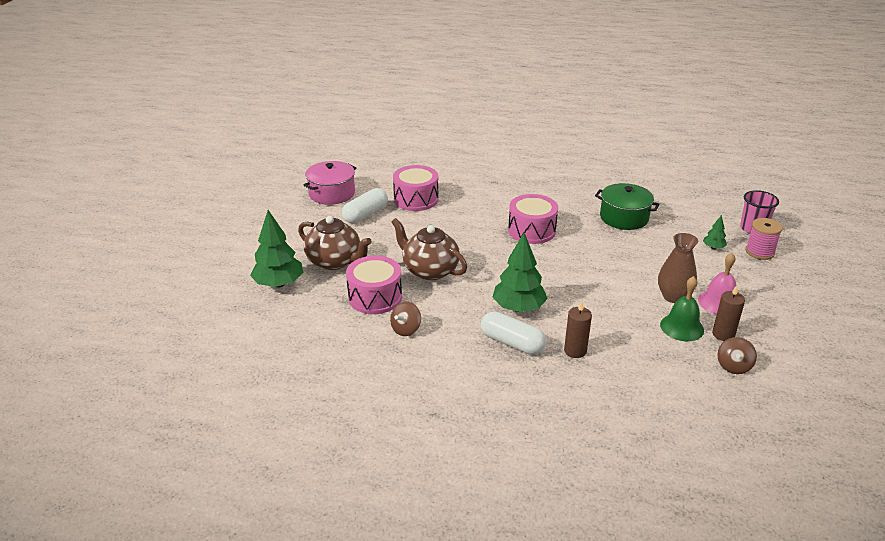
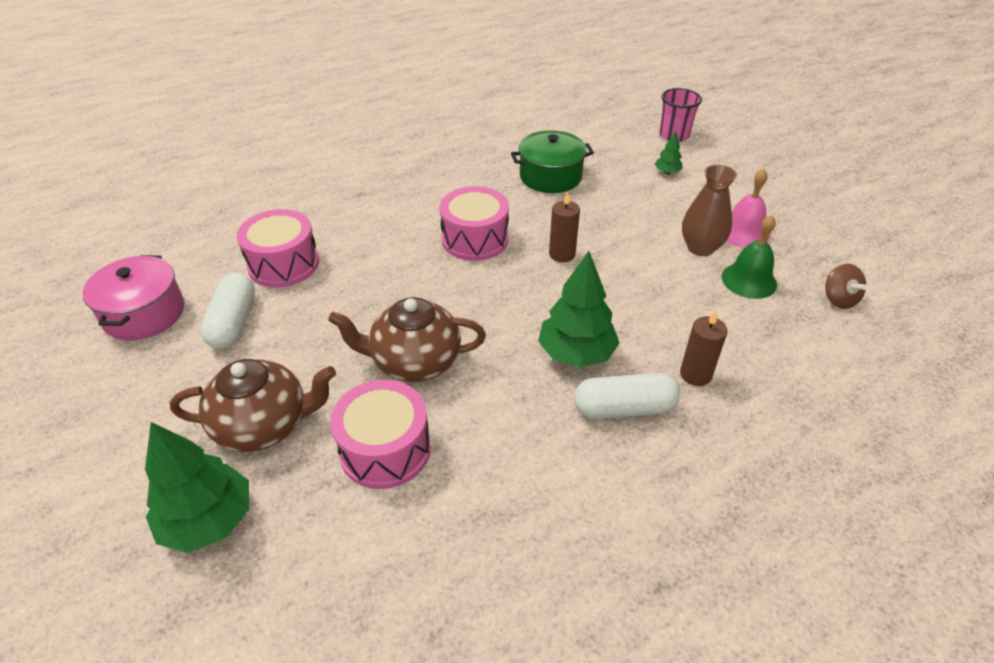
camera: 40 degrees left, 10 degrees up
(406, 329) = (481, 474): brown spinning top -> none
(723, 334) = (788, 267): brown candle -> brown candle (562, 254)
(759, 252) = (708, 158): pink spool -> none

